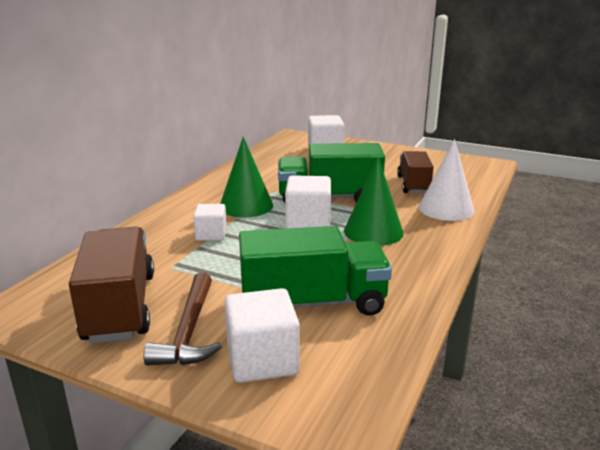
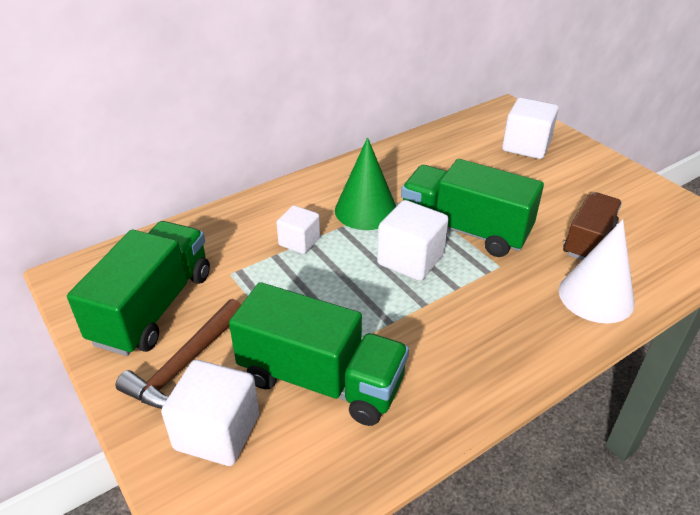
camera: 30 degrees right, 15 degrees up
(120, 307) = (153, 307): brown truck -> green truck
(373, 231) = (472, 301): green cone -> none

